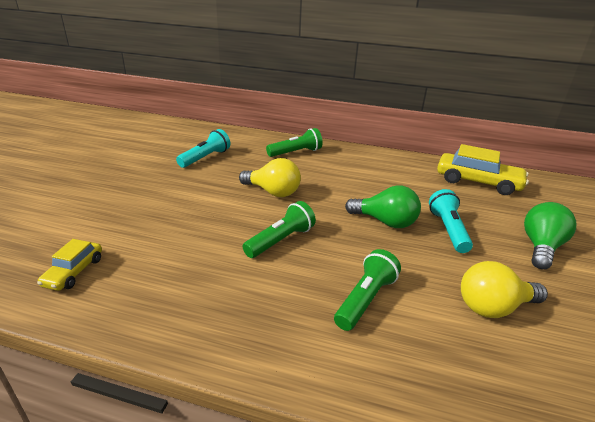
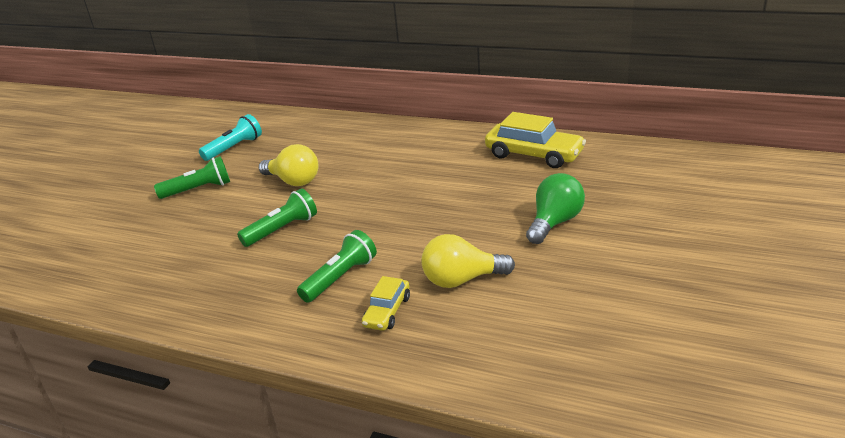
camera: 10 degrees right, 0 degrees up
(74, 272) = (85, 265): yellow car -> yellow car (387, 311)
(296, 153) = (337, 134): green flashlight -> green flashlight (198, 190)
(385, 222) = (399, 206): green light bulb -> none
(448, 230) = (463, 210): turquoise flashlight -> none

